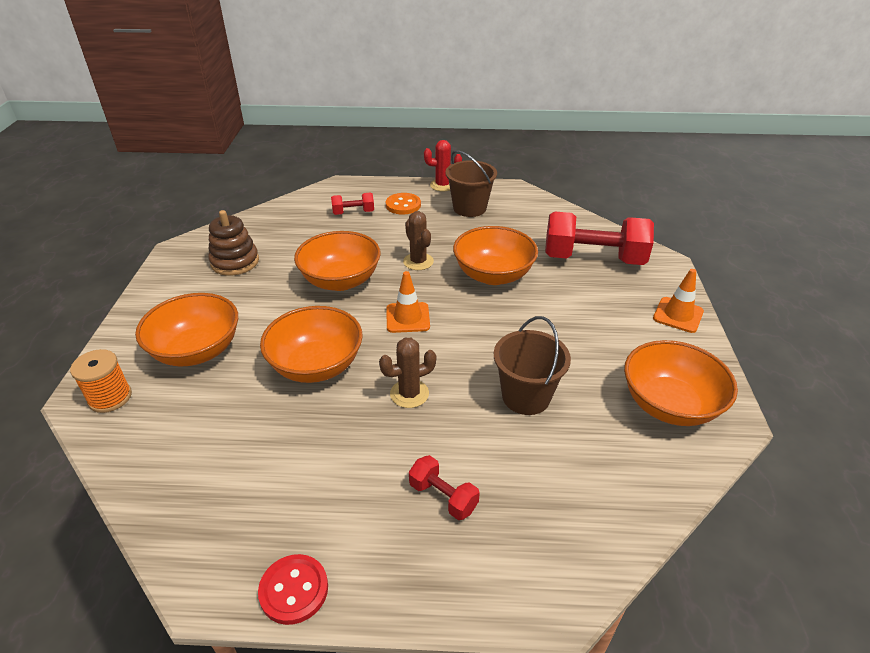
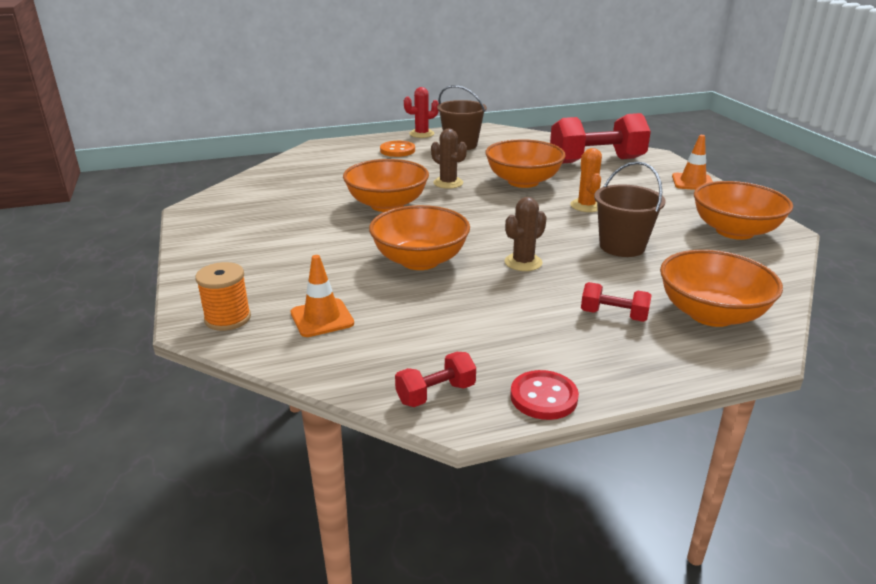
camera: 20 degrees left, 10 degrees down
(197, 351) = (289, 271): orange bowl -> orange bowl (711, 314)
(235, 262) = (266, 208): brown stacking toy -> none
(353, 212) = (354, 161): red dumbbell -> red dumbbell (435, 394)
(407, 318) = (474, 218): orange traffic cone -> orange traffic cone (322, 318)
(532, 326) = (586, 206): none -> orange cactus

